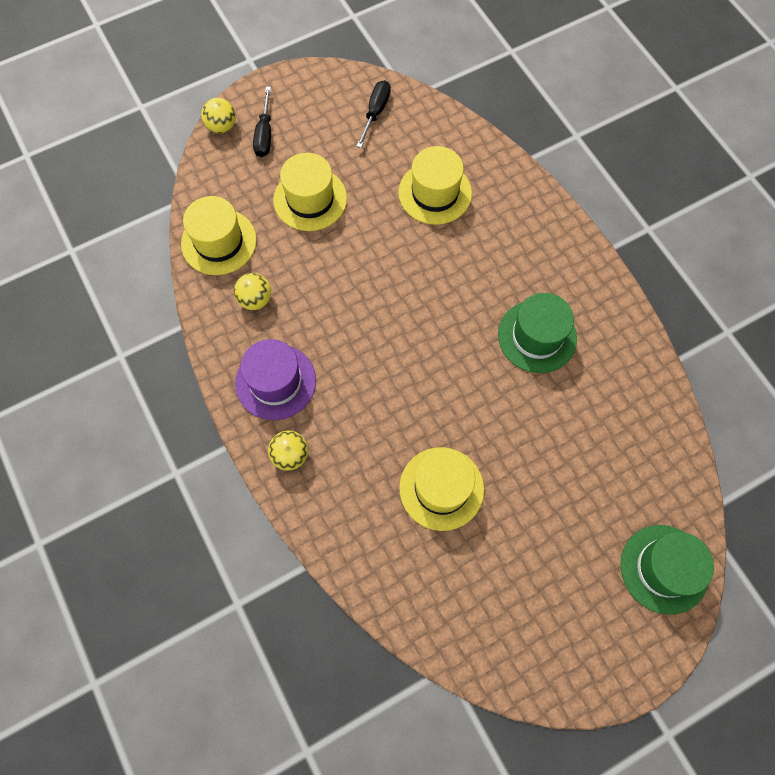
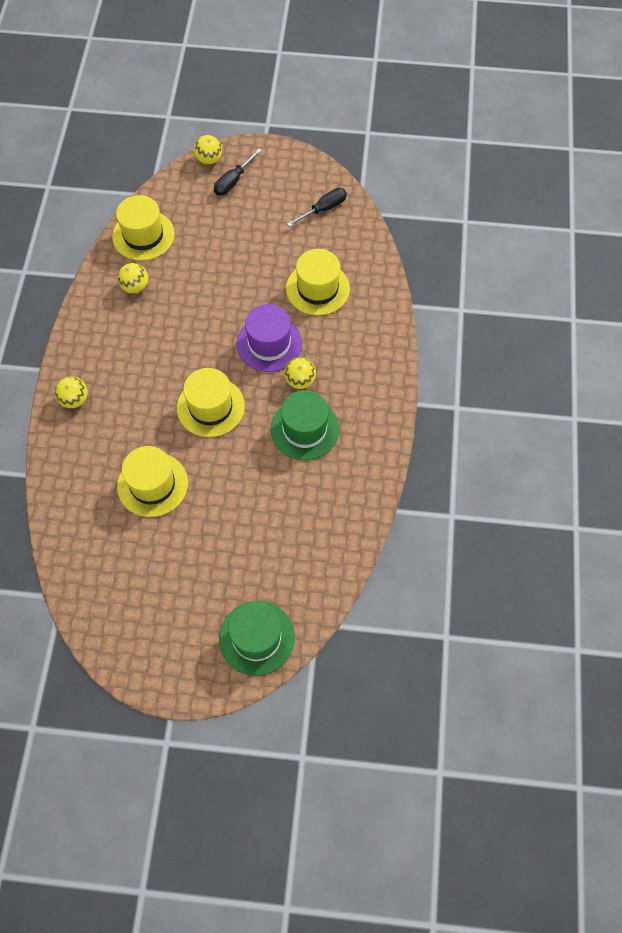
camera: 35 degrees right, 5 degrees down
(275, 381) = (104, 347): purple hat -> purple hat (269, 343)
(310, 199) = (227, 242): yellow hat -> yellow hat (210, 407)
(493, 292) = (300, 381): none -> yellow ball

